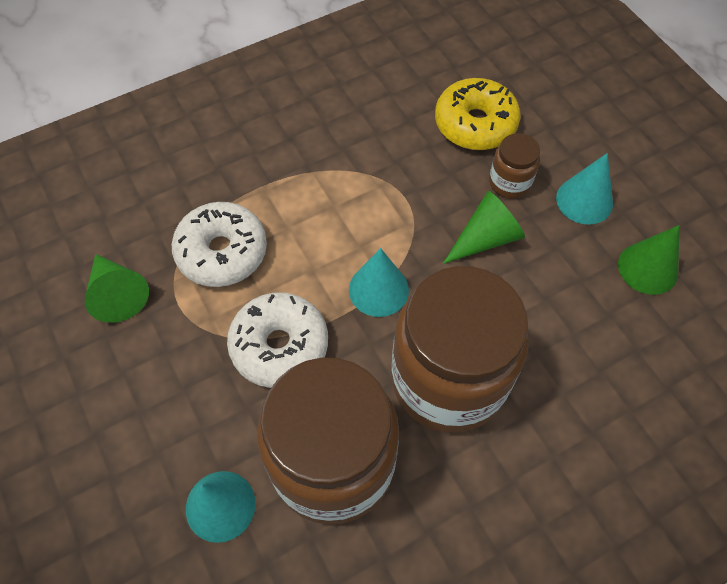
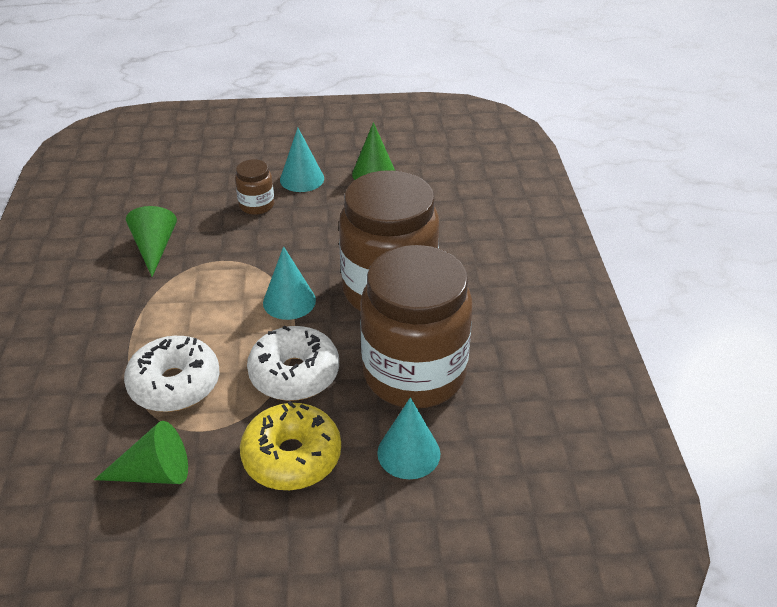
camera: 65 degrees left, 20 degrees down
(475, 124) = (191, 203): yellow donut -> yellow donut (292, 457)
(486, 238) = (292, 233): green cone -> green cone (154, 248)

